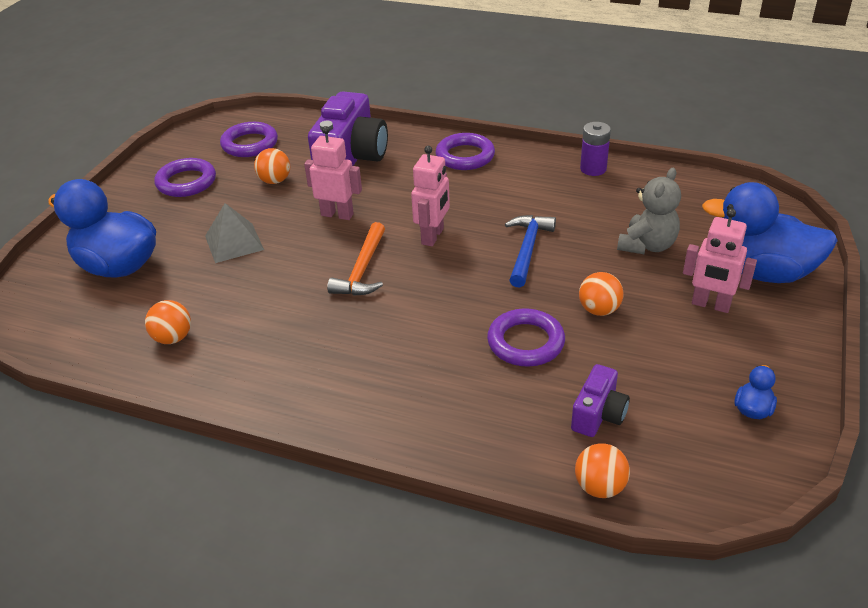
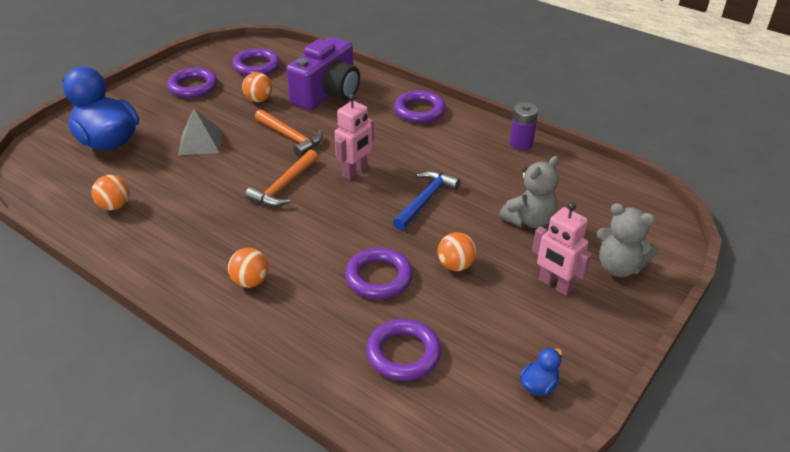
camera: 15 degrees right, 0 degrees up
(337, 214) = (290, 137): pink robot -> orange hammer
(598, 415) = (403, 353): purple camera -> purple ring
(600, 487) = (369, 414): orange ball -> orange ball (250, 281)
(762, 272) = (618, 267): blue duck -> grey teddy bear

